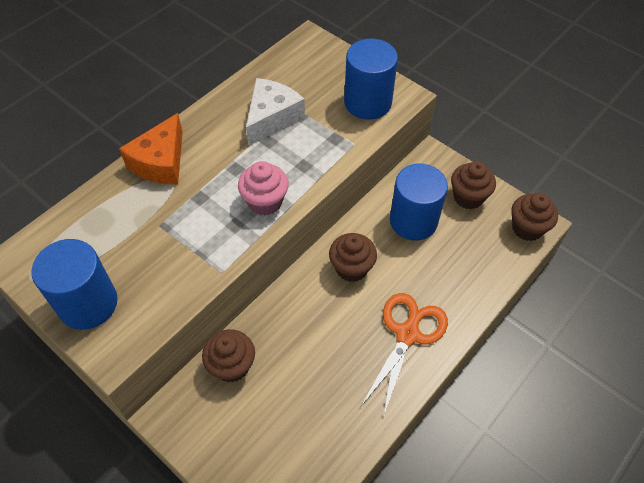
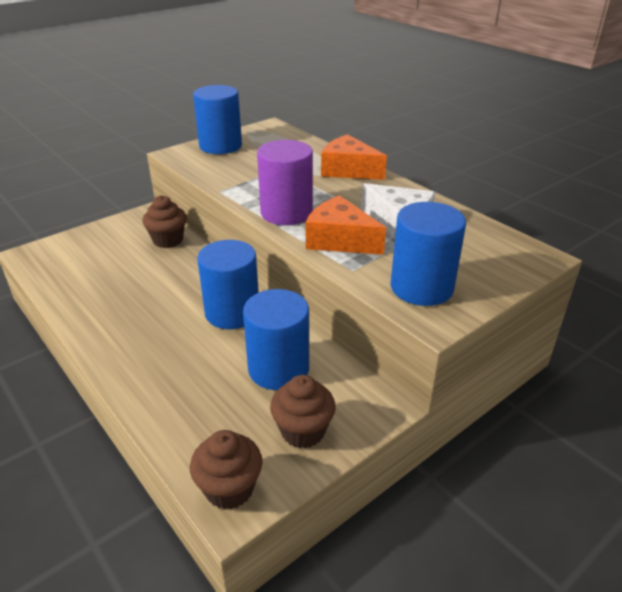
camera: 100 degrees right, 20 degrees down
(265, 202) = (286, 213): pink cupcake -> purple cylinder
(309, 156) = (340, 240): none -> orange cheese
(351, 268) = (232, 312): brown cupcake -> blue cylinder
(407, 334) = (137, 339): orange scissors -> none

